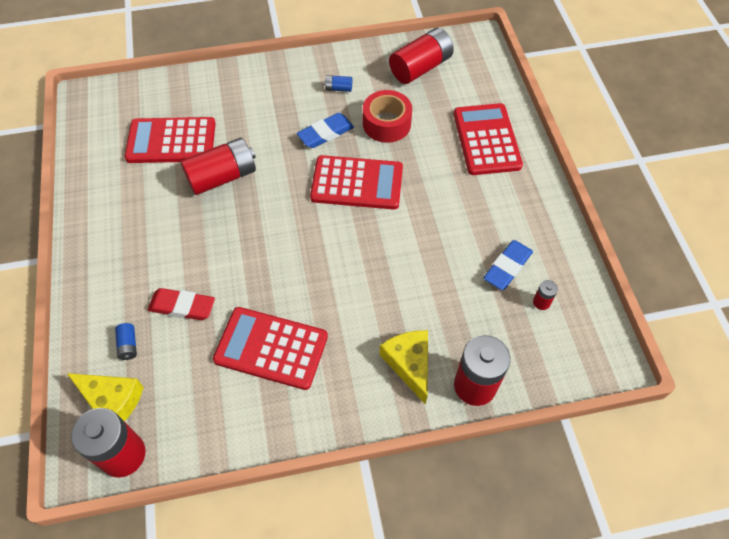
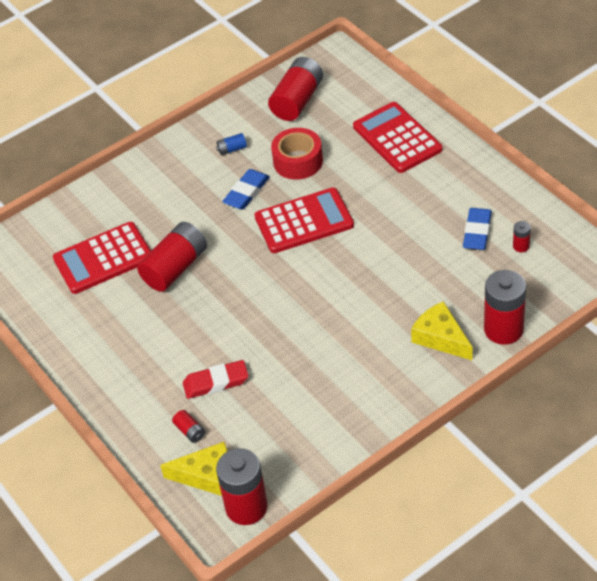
camera: 20 degrees left, 10 degrees down
(128, 345) = (190, 431): blue battery -> red battery
(271, 348) = (317, 378): red calculator -> none

